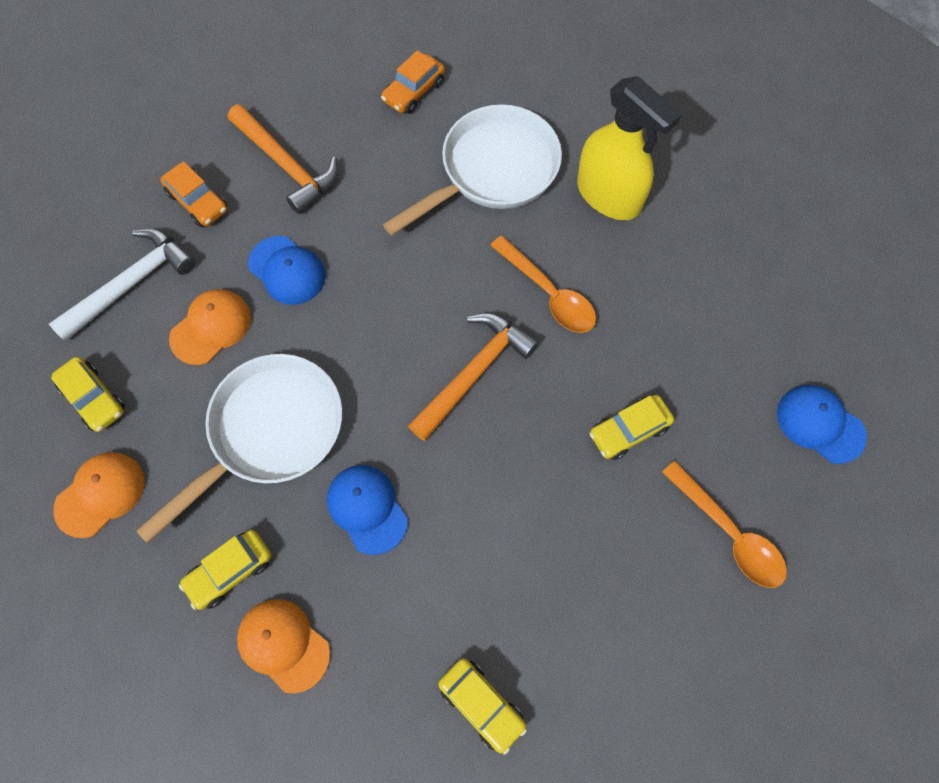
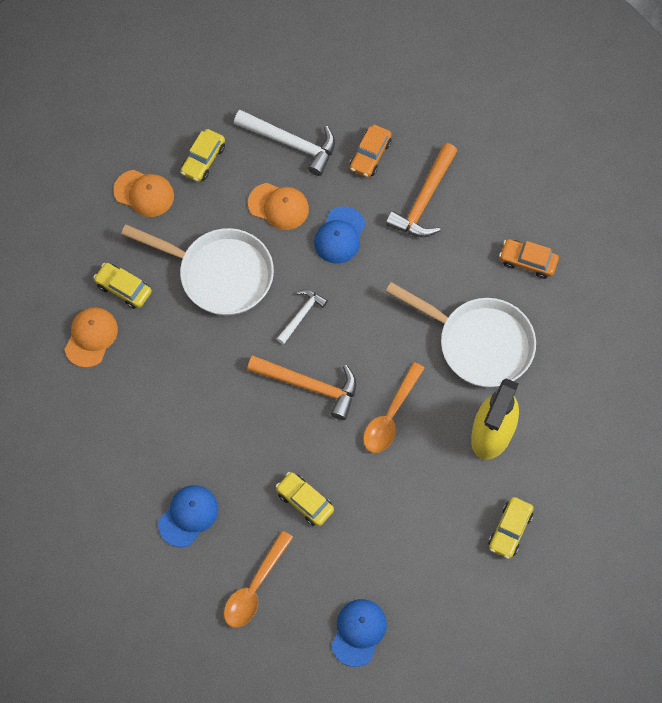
camera: 70 degrees right, 0 degrees up
(367, 509) = (190, 353): blue cap -> blue cap (188, 516)
(374, 350) = (301, 315): none -> white hammer
(481, 704) = (94, 464): yellow car -> yellow car (510, 530)

